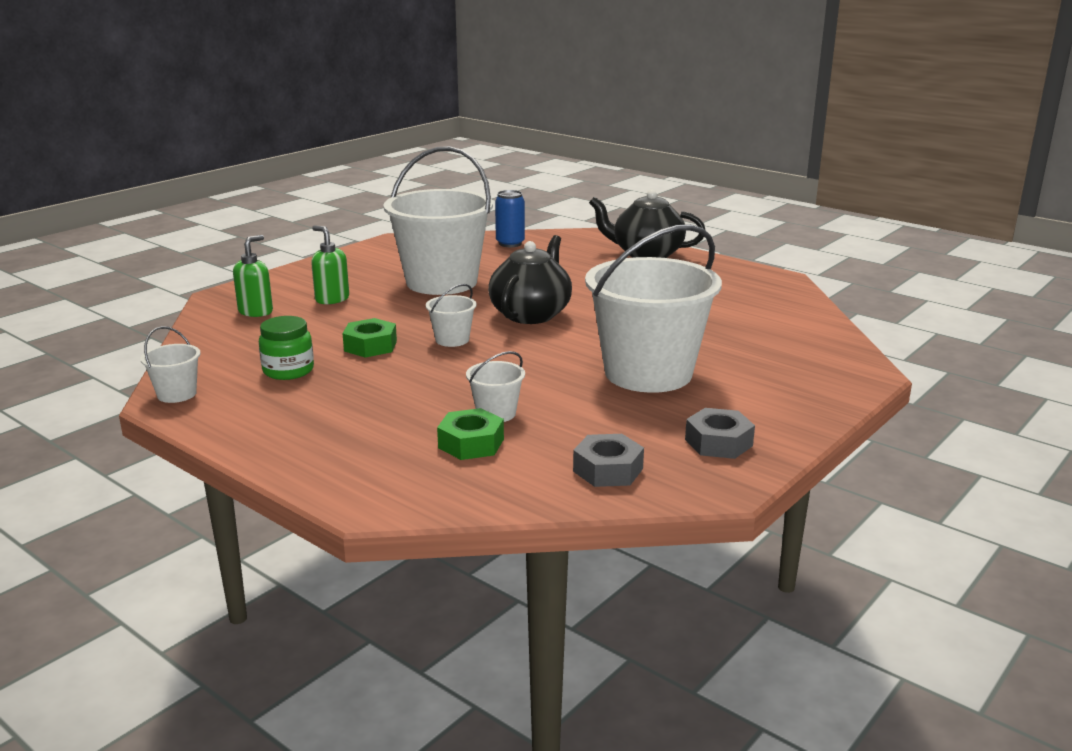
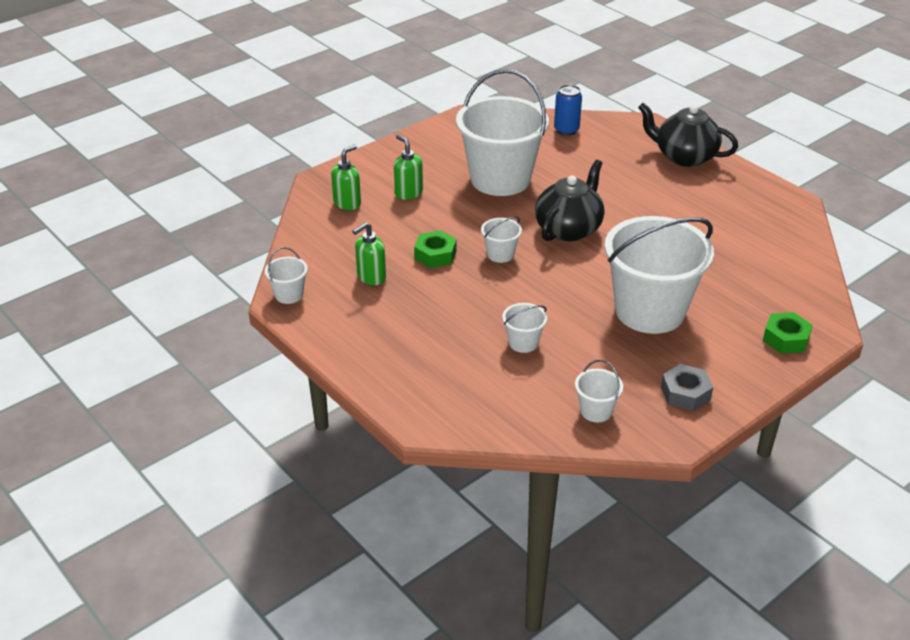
camera: 10 degrees right, 15 degrees up
(288, 370) = (371, 277): green jar -> green soap dispenser
(471, 443) = (500, 372): green nut -> green nut (786, 339)
(608, 470) = (596, 411): grey nut -> white bucket

